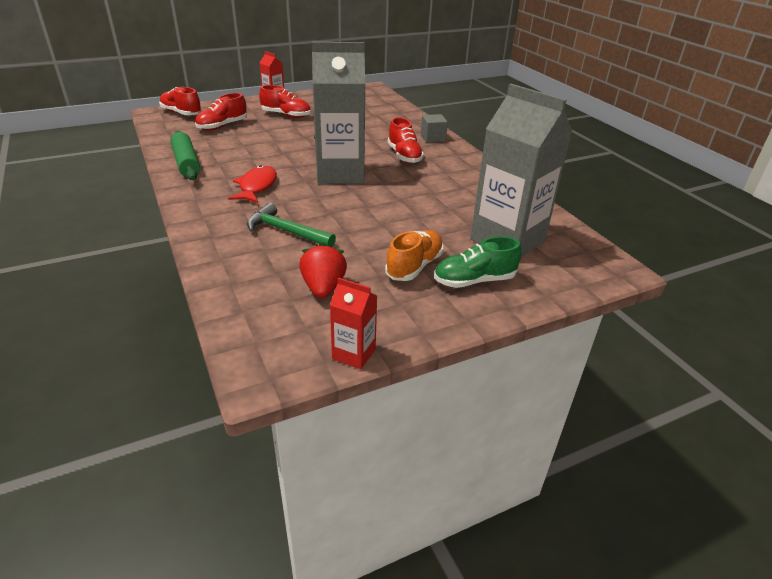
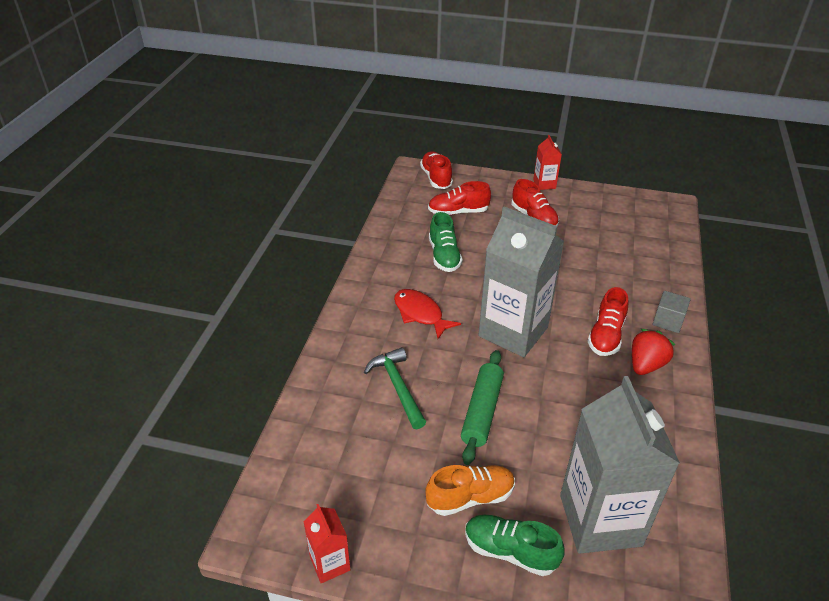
camera: 40 degrees right, 5 degrees up
(186, 163) = (387, 253): green rolling pin -> green rolling pin (481, 411)
(238, 151) = (444, 256): none -> green shoe
(256, 186) = (420, 314): red fish -> red fish turned 90 degrees counterclockwise
(323, 288) = (370, 474): red strawberry -> red strawberry (646, 365)

